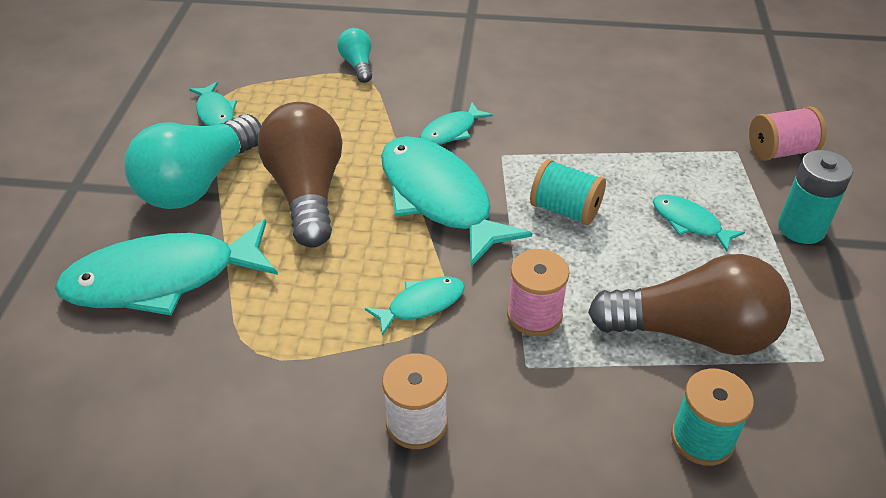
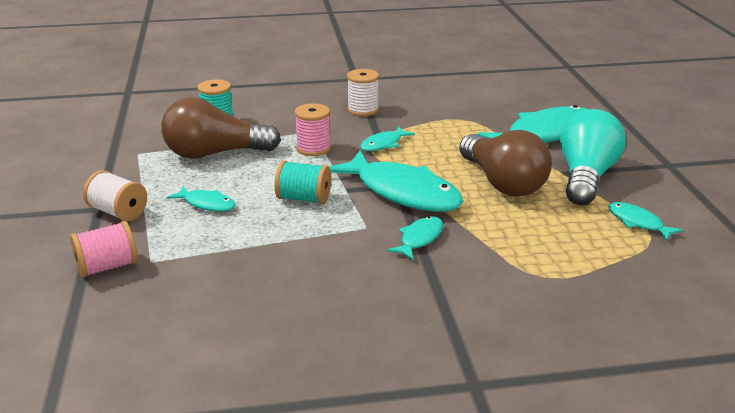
camera: 165 degrees right, 15 degrees down
(358, 65) = (556, 287): turquoise light bulb -> none
(801, 228) = (118, 212): turquoise battery -> white spool

